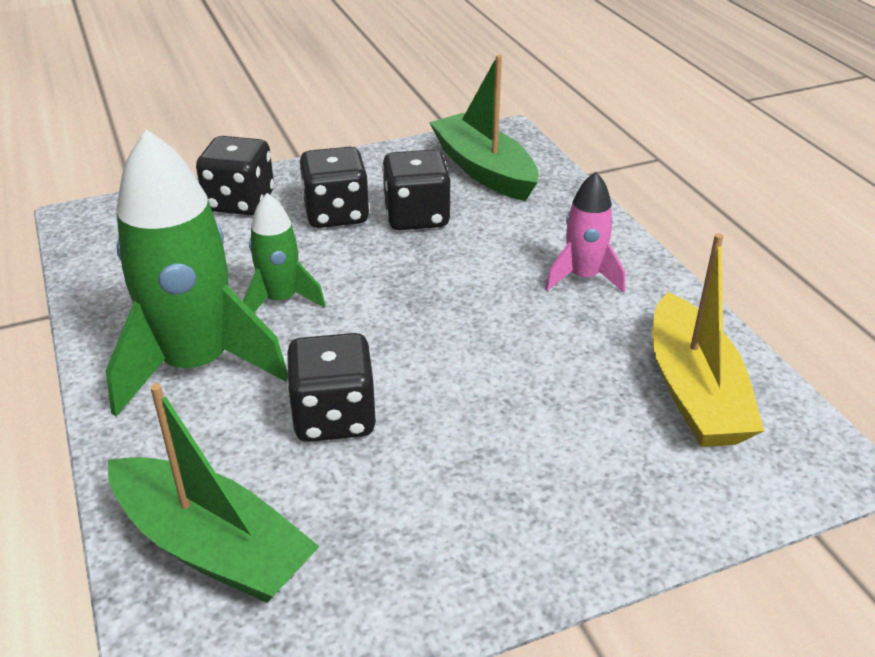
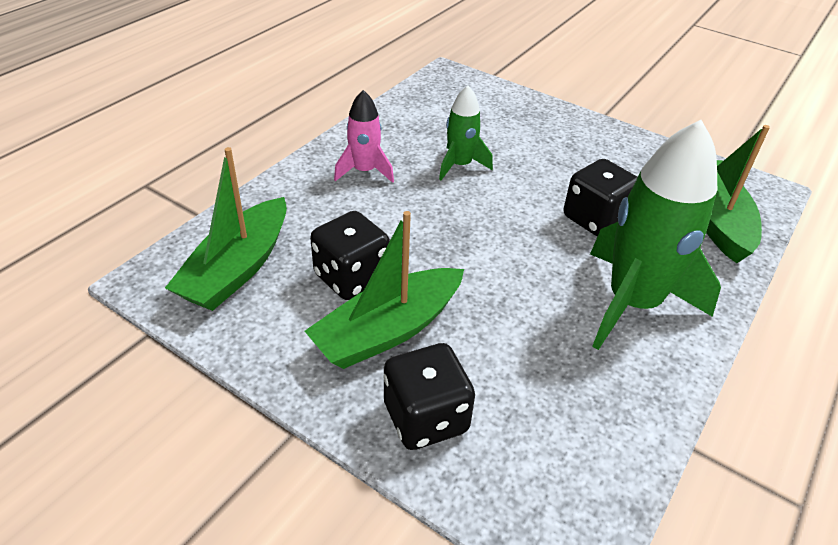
camera: 125 degrees left, 5 degrees up
(281, 300) = (529, 299): green rocket -> green rocket (460, 165)
(336, 214) = (388, 330): black dice -> green boat
(694, 391) = (437, 113): yellow boat -> none

